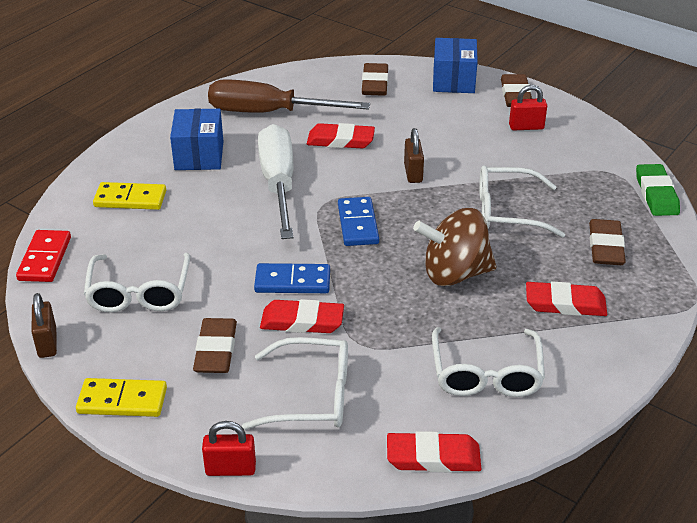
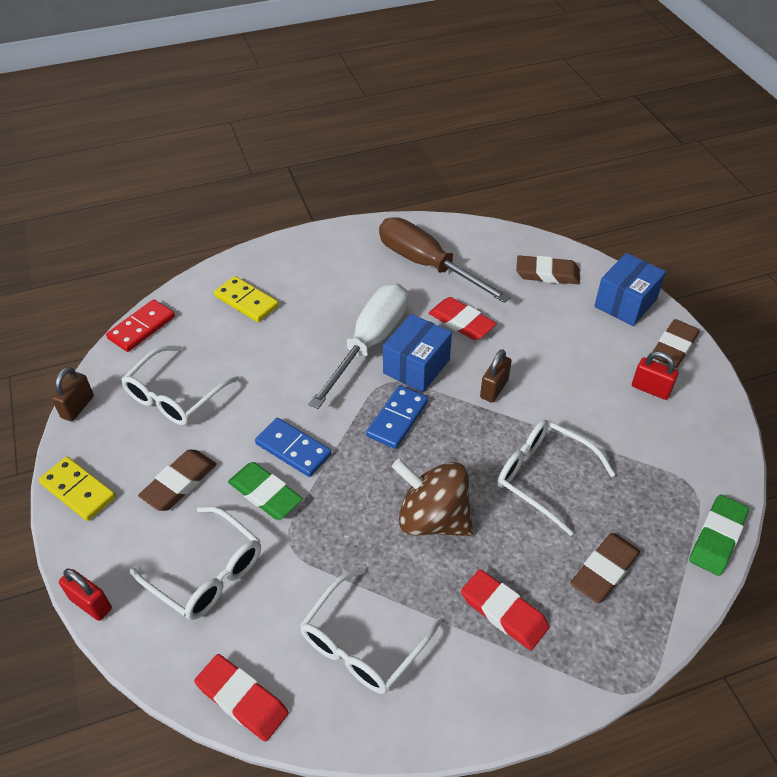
camera: 35 degrees right, 10 degrees up
(199, 155) = (333, 283): blue box -> blue box (416, 366)
(302, 321) = (265, 494): red eraser -> green eraser
(375, 83) = (547, 274): brown eraser -> brown eraser turned 60 degrees clockwise

